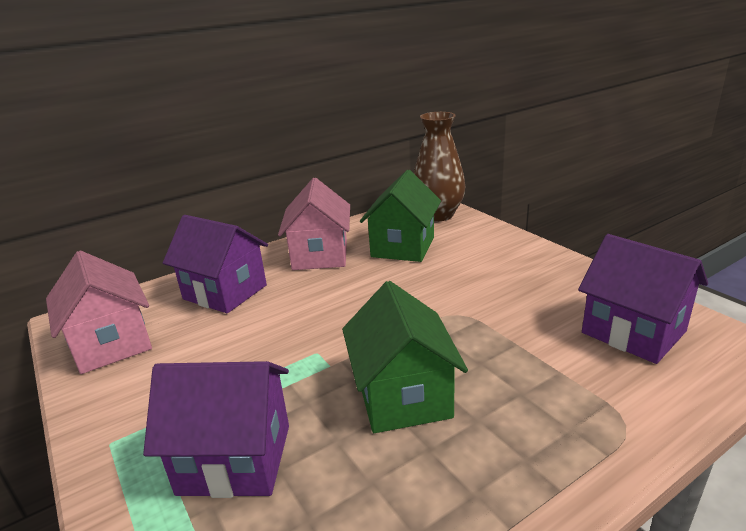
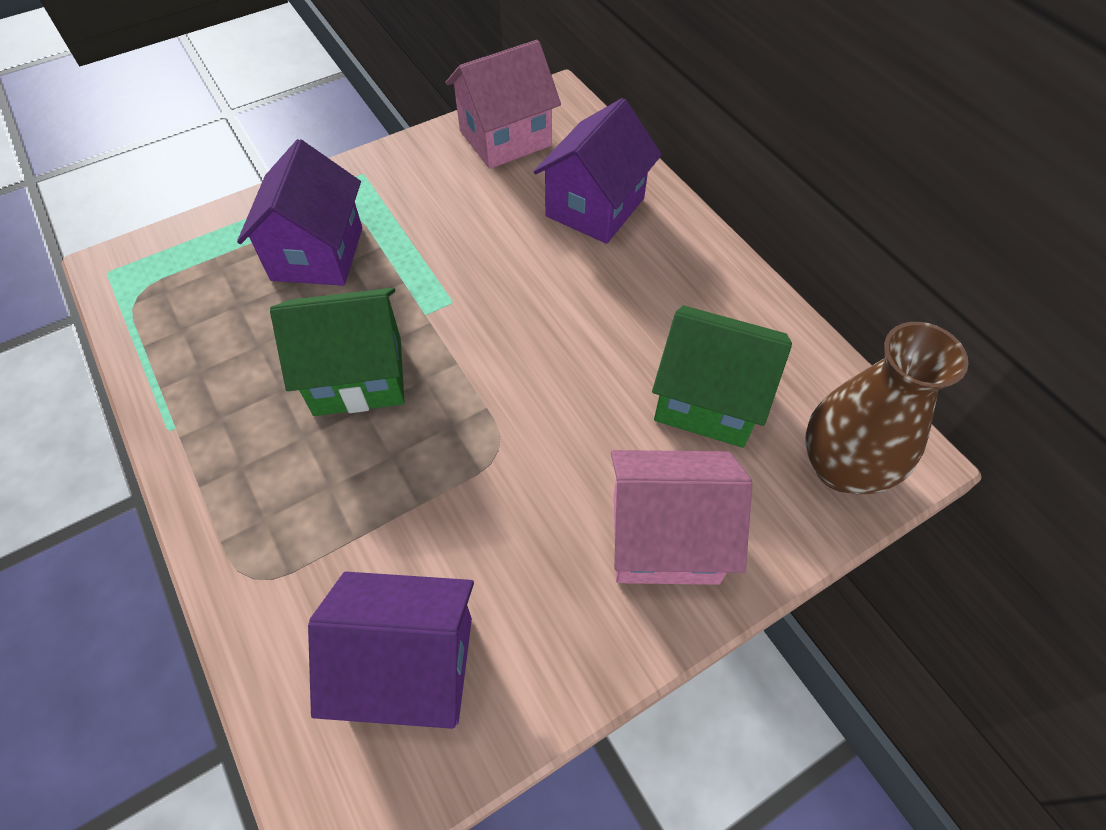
camera: 90 degrees right, 30 degrees up
(320, 255) = (687, 295): pink house -> pink house (664, 538)
(633, 332) = (410, 665): purple house -> purple house turned 45 degrees clockwise

